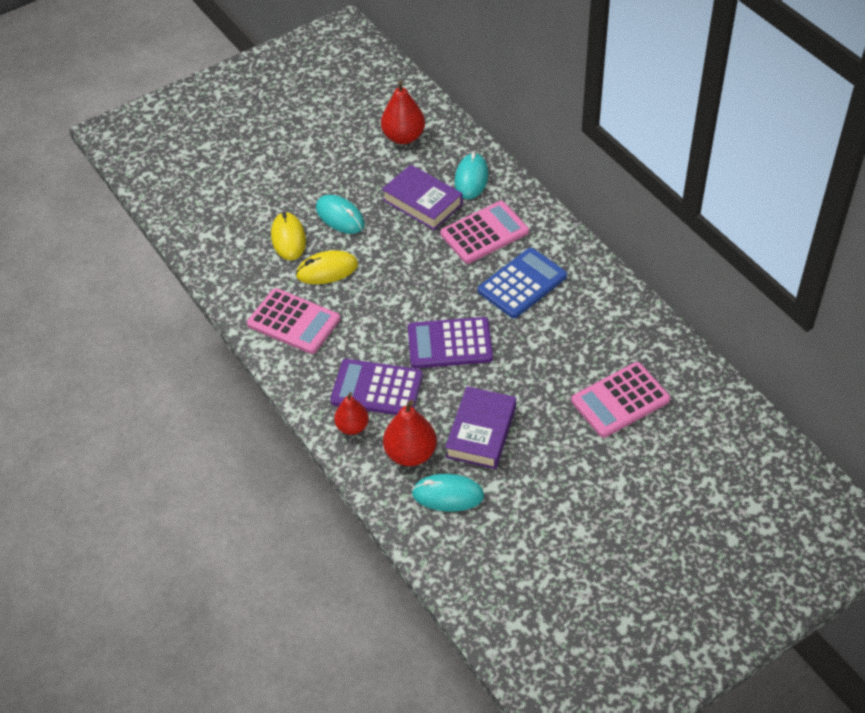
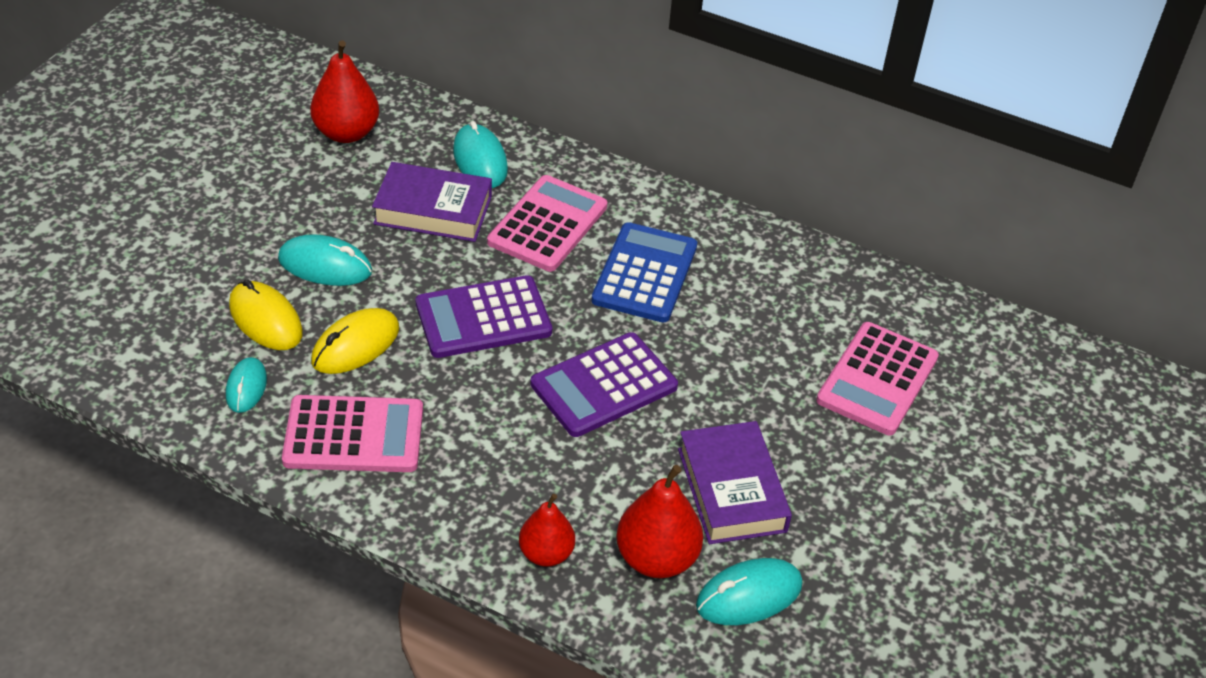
camera: 35 degrees left, 5 degrees down
(255, 274) = (246, 387): none -> turquoise mouse
(377, 388) = (544, 485): purple calculator -> purple calculator (483, 318)

